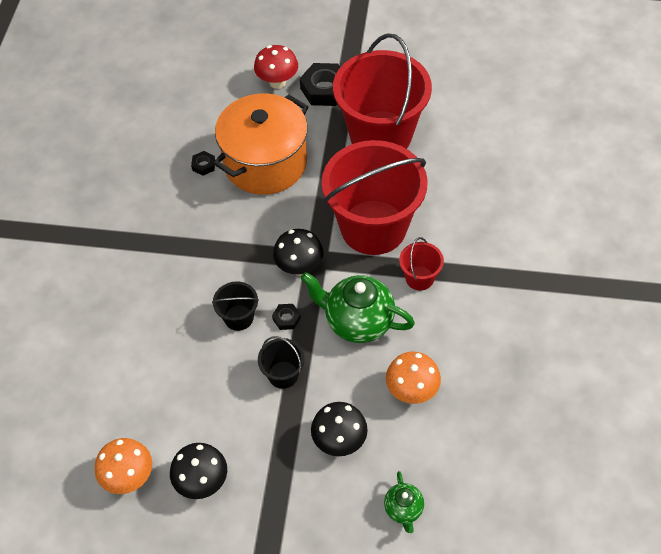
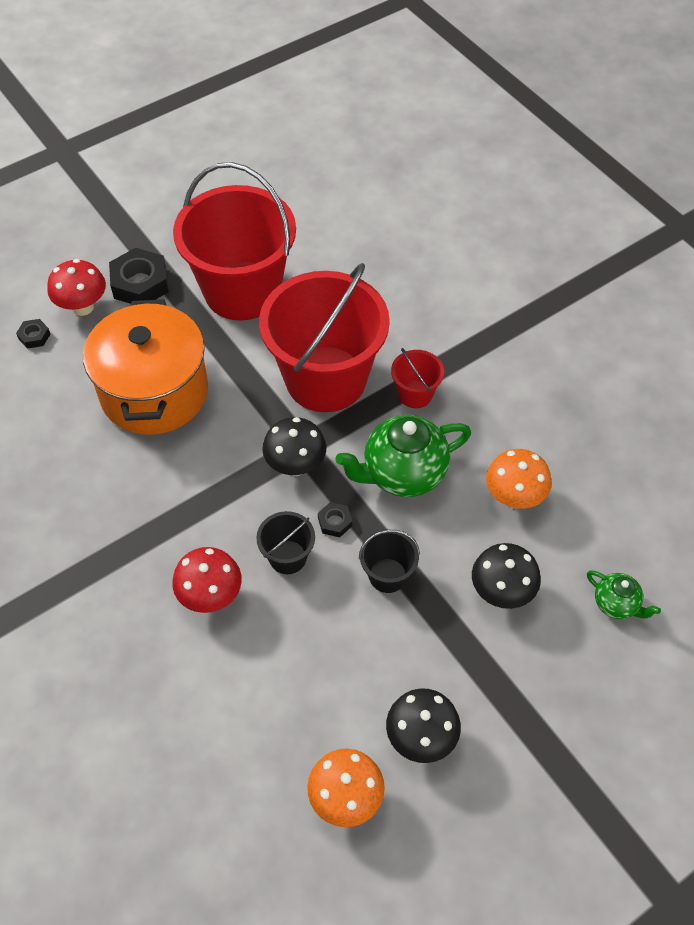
camera: 45 degrees left, 0 degrees up
(175, 306) = (211, 596): none -> red mushroom
(203, 165) = (90, 439): black nut -> black nut (34, 336)

